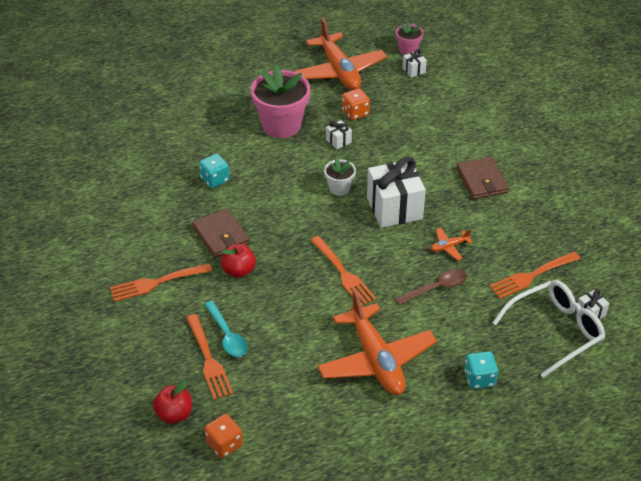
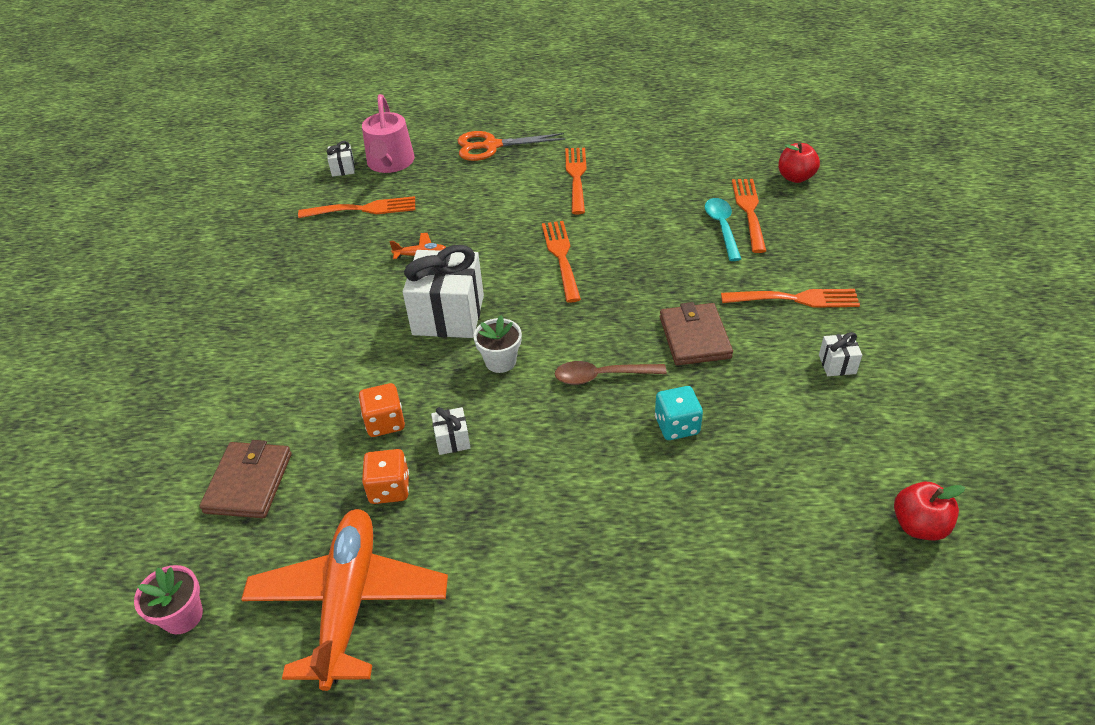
camera: 155 degrees left, 0 degrees up
(224, 444) = (751, 149): orange dice -> orange dice (385, 422)
(239, 271) = (685, 288): red apple -> red apple (919, 525)
(281, 125) = (525, 501): pink flower pot -> none
(376, 360) = (576, 177): orange plane -> orange fork
(414, 70) = (219, 555): white gift -> white gift (837, 364)
(436, 288) = (470, 220): brown spoon -> brown spoon (602, 376)
(479, 379) = (491, 146): turquoise dice -> orange scissors
(481, 180) = (310, 322): brown wallet -> brown wallet (249, 483)
(555, 331) = (390, 163): white glasses -> pink watering can

